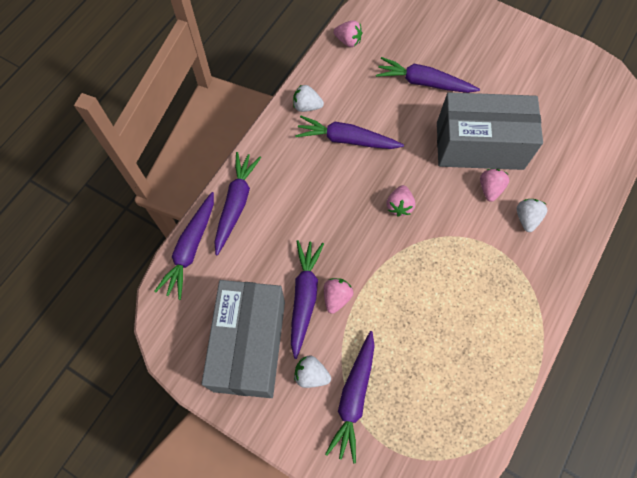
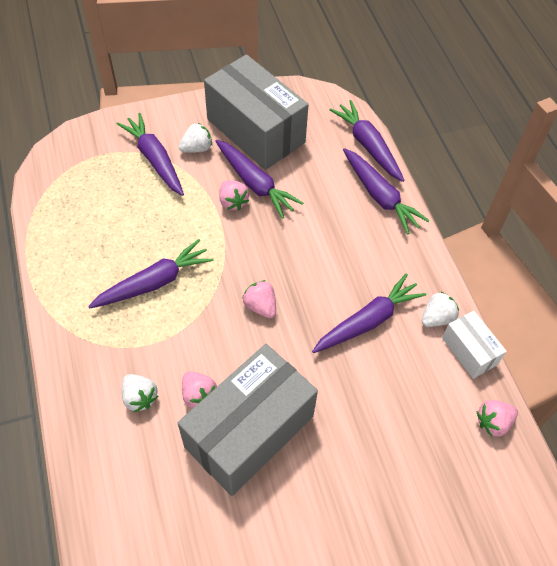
camera: 130 degrees right, 10 degrees down
(314, 77) = (469, 351): none -> white box
(424, 82) = (372, 450): purple carrot -> purple carrot (154, 282)

